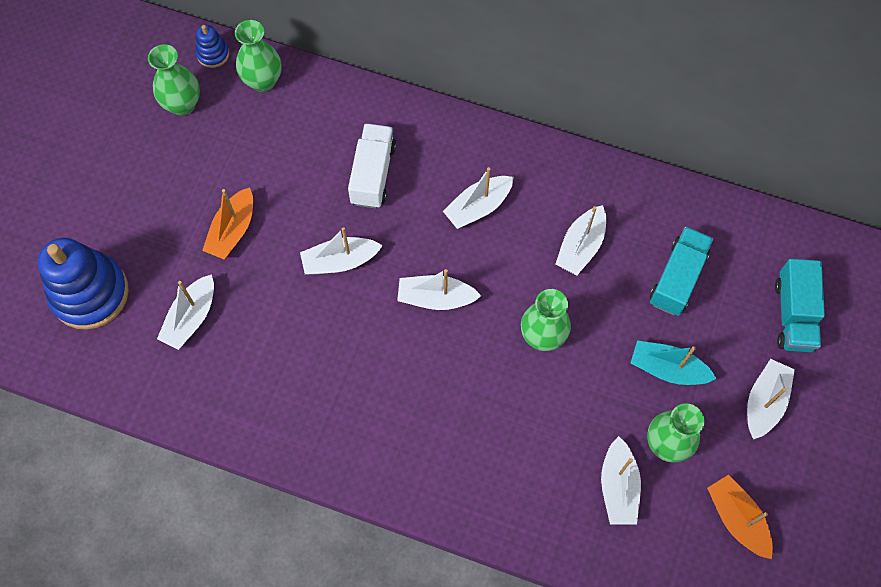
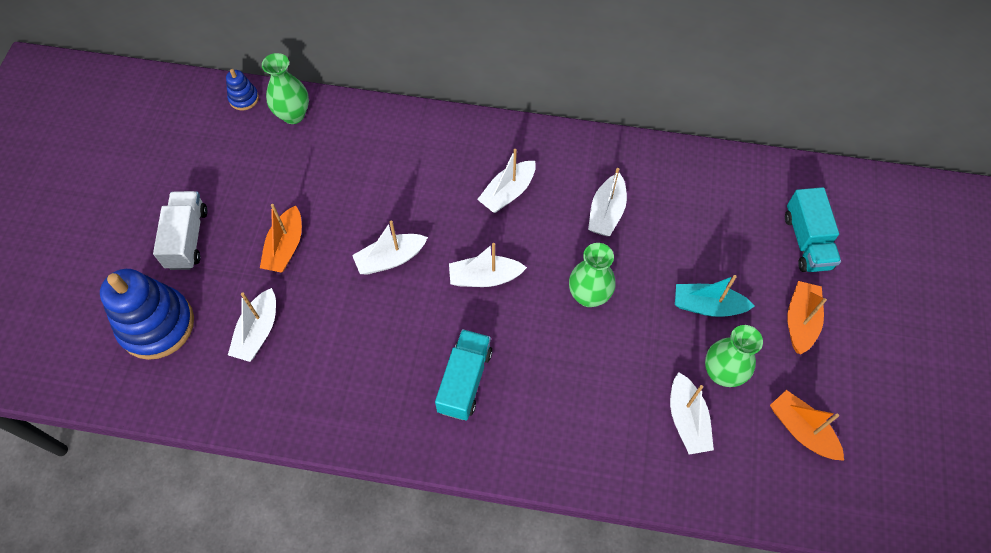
camera: 10 degrees left, 5 degrees down
(183, 105) = (222, 145): green vase -> none
(373, 174) = (407, 179): white truck -> white truck (187, 238)
(677, 278) = (698, 226): turquoise truck -> turquoise truck (465, 381)
(764, 402) = (800, 321): white boat -> orange boat

